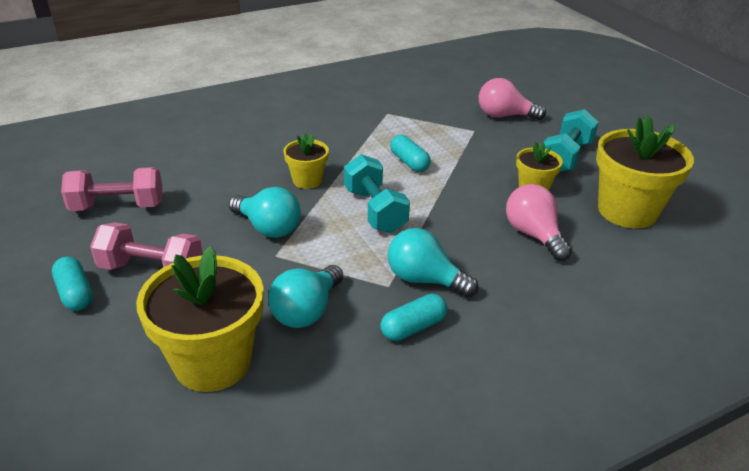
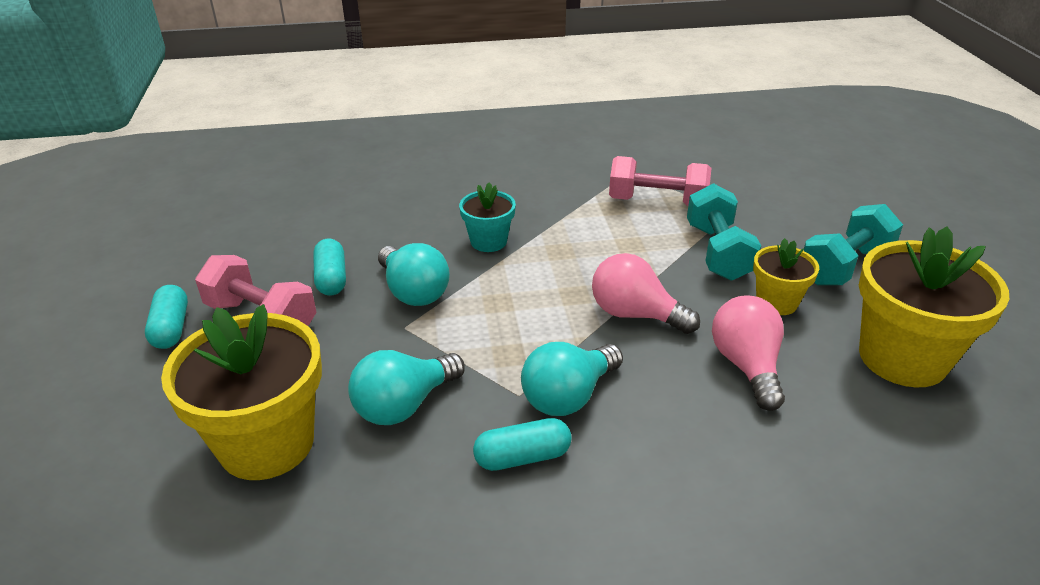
camera: 20 degrees right, 0 degrees up
(118, 206) = (266, 237): pink dumbbell -> pink dumbbell (657, 202)
(307, 180) = (488, 241): yellow flower pot -> turquoise flower pot
(375, 210) = (551, 293): turquoise dumbbell -> turquoise dumbbell (718, 252)
(409, 162) = (625, 239): turquoise capsule -> turquoise capsule (331, 278)
(424, 279) = (568, 396): turquoise light bulb -> turquoise light bulb turned 90 degrees counterclockwise
(504, 116) = (783, 197): pink light bulb -> pink light bulb (635, 314)

